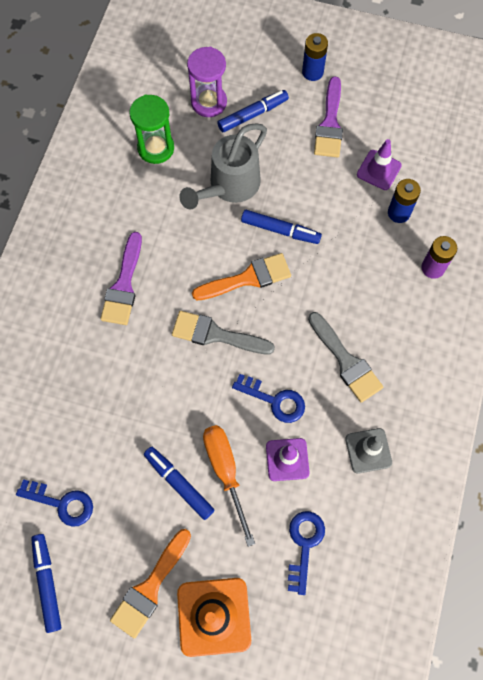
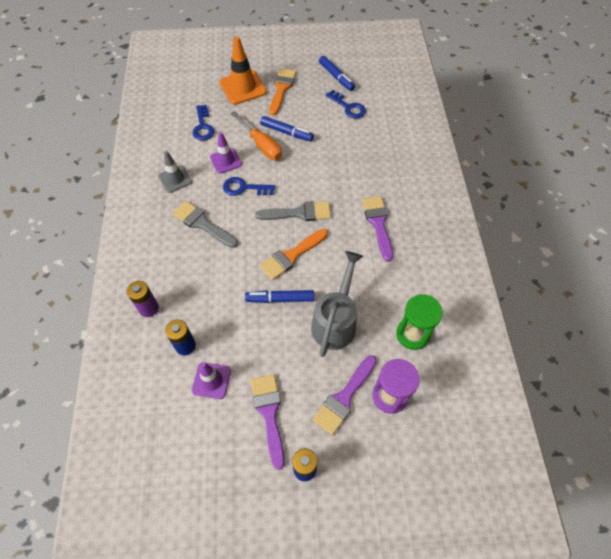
camera: 160 degrees right, 10 degrees down
(62, 503) = (348, 107): blue key -> blue key turned 135 degrees counterclockwise
(252, 115) = (344, 397): blue marker -> purple brush

